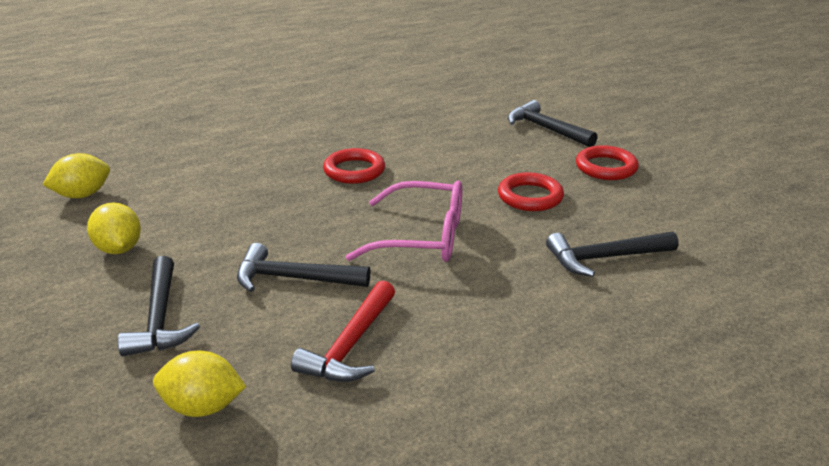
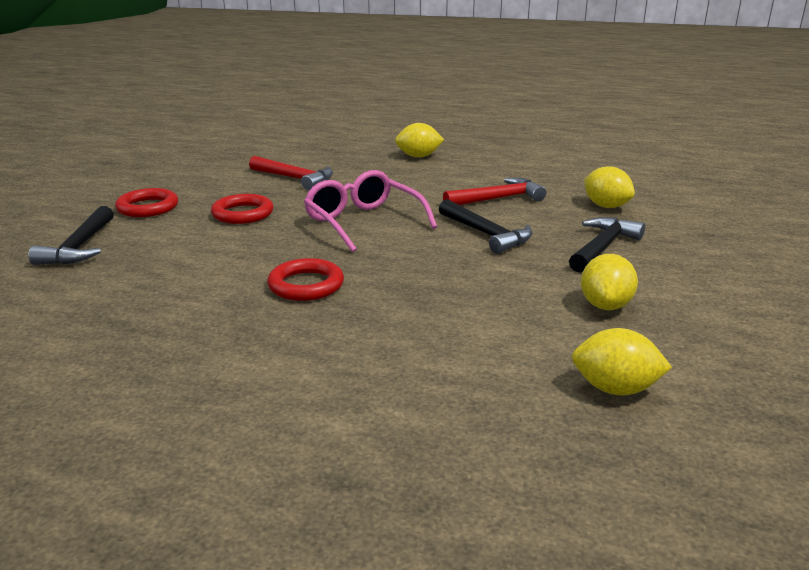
camera: 135 degrees left, 5 degrees down
(589, 392) = (418, 156): none -> yellow lemon
(605, 258) = (295, 178): black hammer -> red hammer

